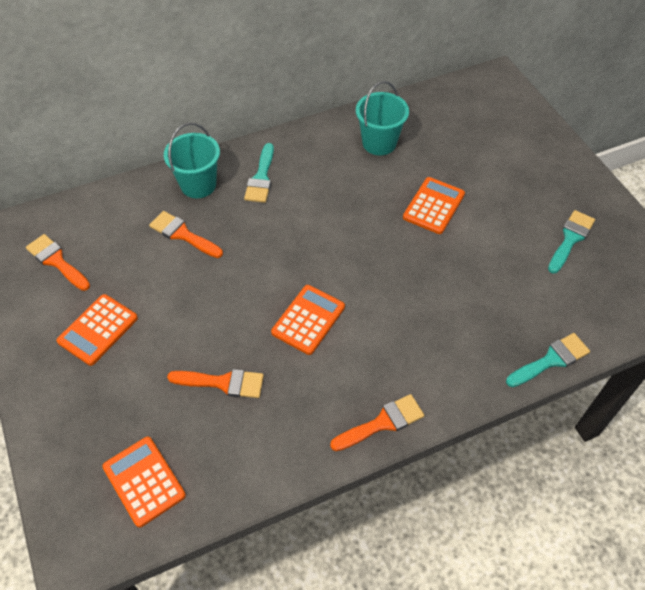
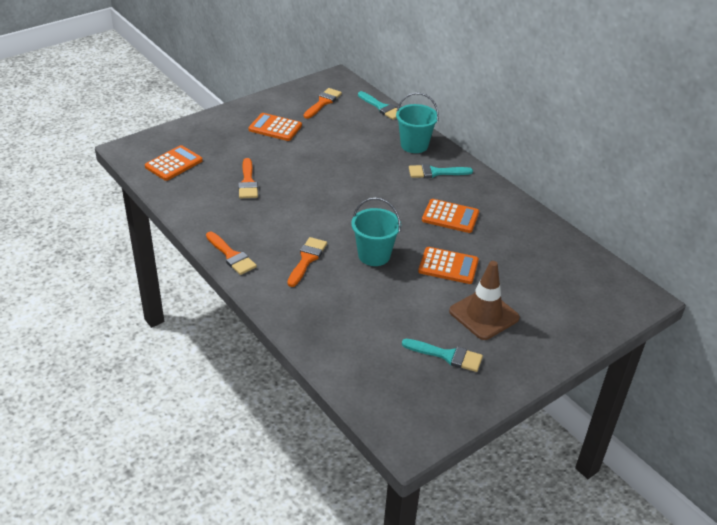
camera: 75 degrees right, 15 degrees down
(183, 234) = (365, 146): orange brush -> orange brush (307, 259)
(308, 320) = (309, 212): orange calculator -> orange calculator (450, 217)
(379, 143) = (507, 228): turquoise bucket -> turquoise bucket (374, 255)
(512, 195) = (484, 315): none -> brown traffic cone
(551, 360) = (308, 344): turquoise brush -> turquoise brush (382, 107)

